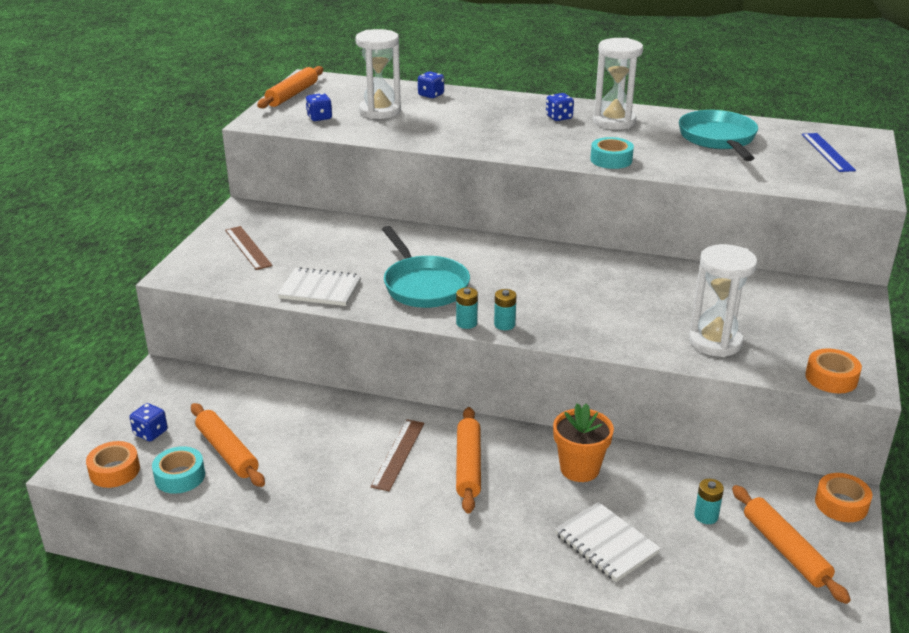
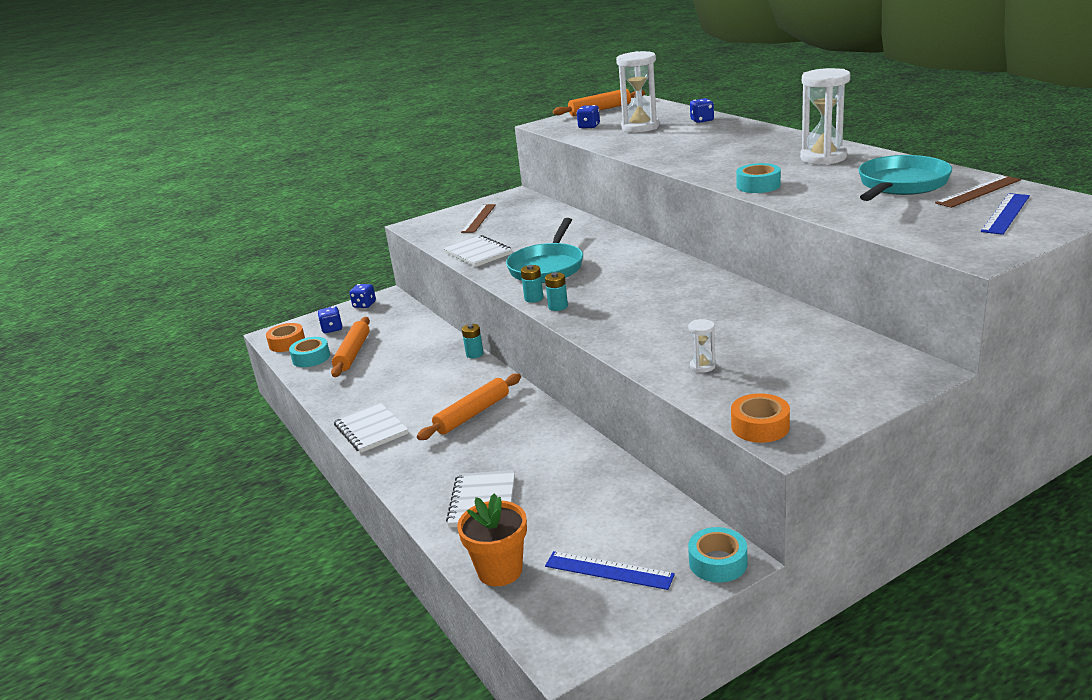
camera: 45 degrees right, 5 degrees down
(387, 526) = (371, 429): none -> white notebook
(398, 454) = (441, 390): brown ruler -> brown ruler (978, 191)
(559, 117) = (777, 149): blue dice -> blue dice (364, 305)
(579, 469) = (543, 446): orange flower pot -> orange flower pot (500, 571)
(706, 516) = (585, 518): turquoise battery -> turquoise battery (474, 354)
(715, 342) = (702, 366): white hourglass -> white hourglass, size x0.45
(785, 550) = (608, 570): orange rolling pin -> blue ruler
(841, 504) = (718, 562): orange tape -> turquoise tape

